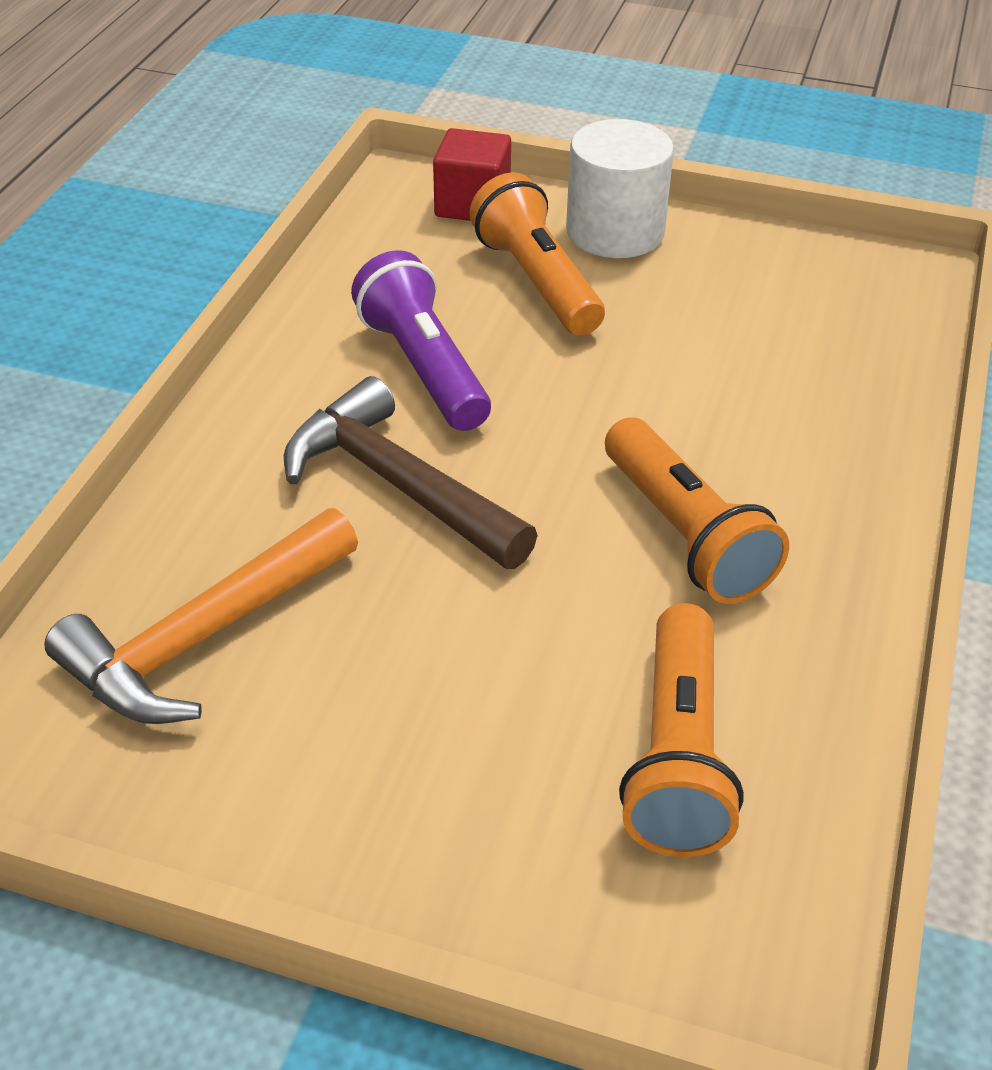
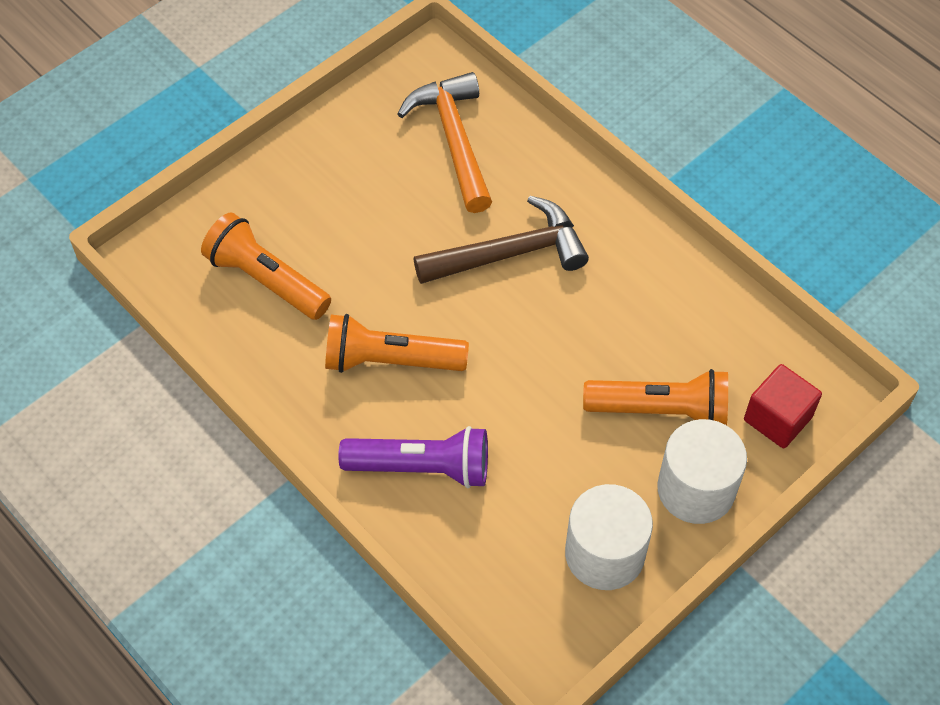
camera: 120 degrees right, 15 degrees up
(424, 368) = (604, 308): purple flashlight -> purple flashlight (421, 467)
(757, 267) = (604, 553): none -> white cylinder

